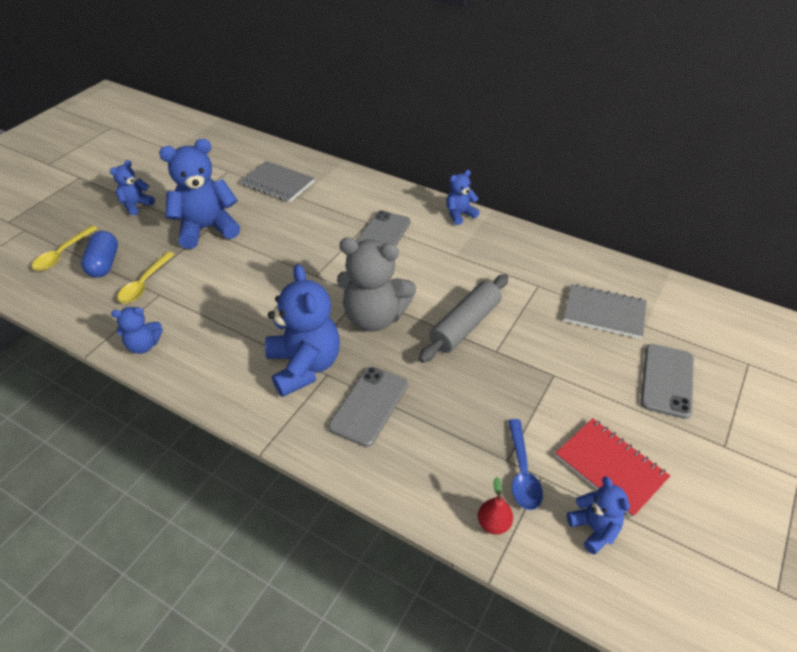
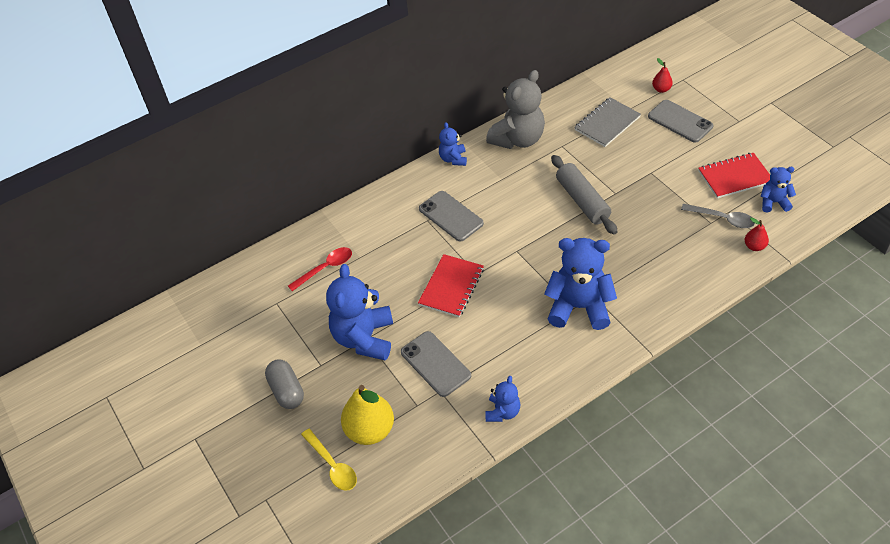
camera: 60 degrees left, 5 degrees up
(104, 264) = (370, 430): blue capsule -> yellow pear
(136, 205) = (287, 391): blue teddy bear -> grey capsule
(144, 284) = (419, 400): yellow spoon -> none
(277, 183) = (325, 268): grey notebook -> red spoon
(290, 263) = (451, 287): none -> red notebook
(369, 406) = (635, 279): grey phone -> grey phone (435, 364)
(374, 317) = (547, 250): grey teddy bear -> grey teddy bear (518, 139)
(522, 472) = (722, 219): blue spoon -> grey spoon
(708, 346) = (661, 89): none -> red pear

